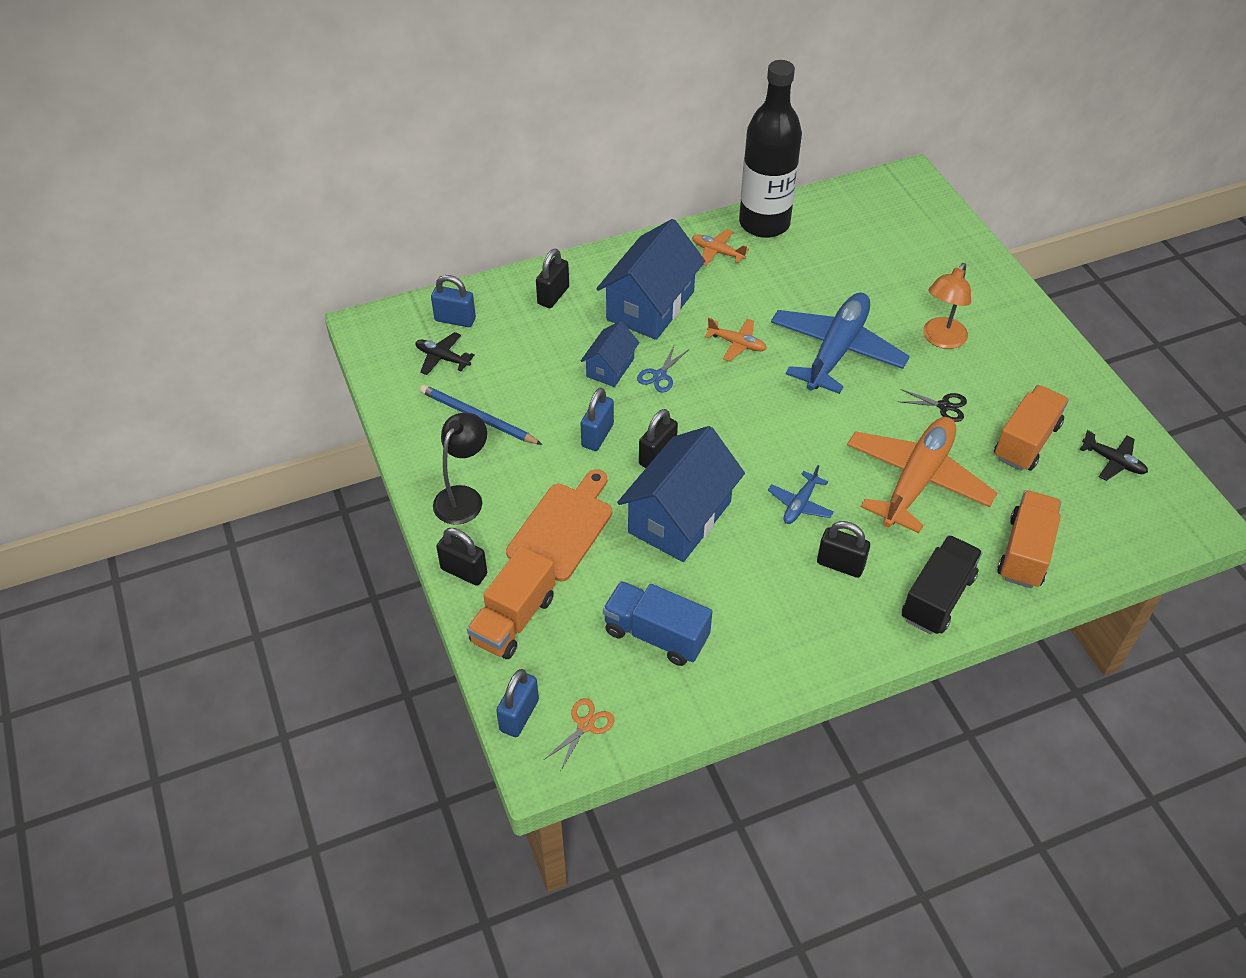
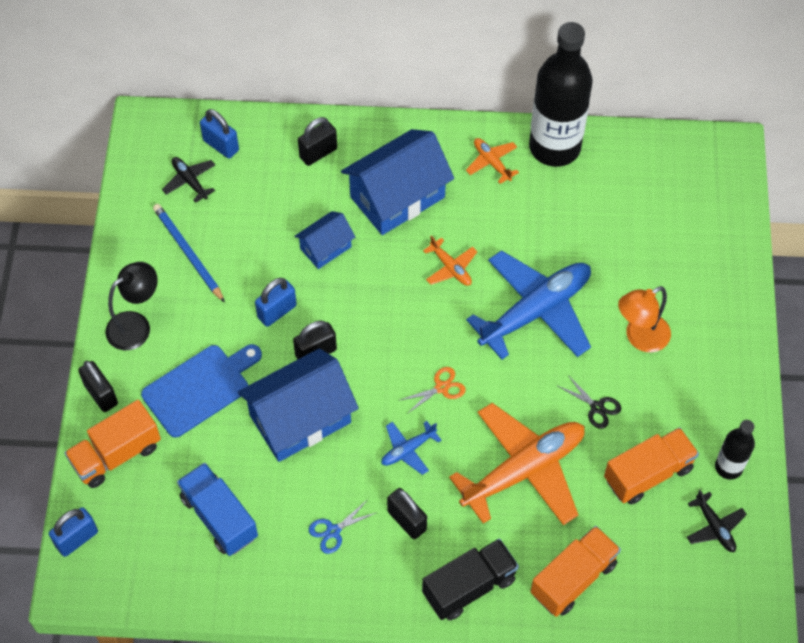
camera: 25 degrees right, 10 degrees up
(563, 528) = (200, 388): orange cutting board -> blue cutting board
(585, 725) = (122, 570): orange scissors -> orange scissors (441, 388)
(659, 375) = (363, 273): blue scissors -> blue scissors (333, 531)
(1089, 410) = (728, 467): none -> black bottle

